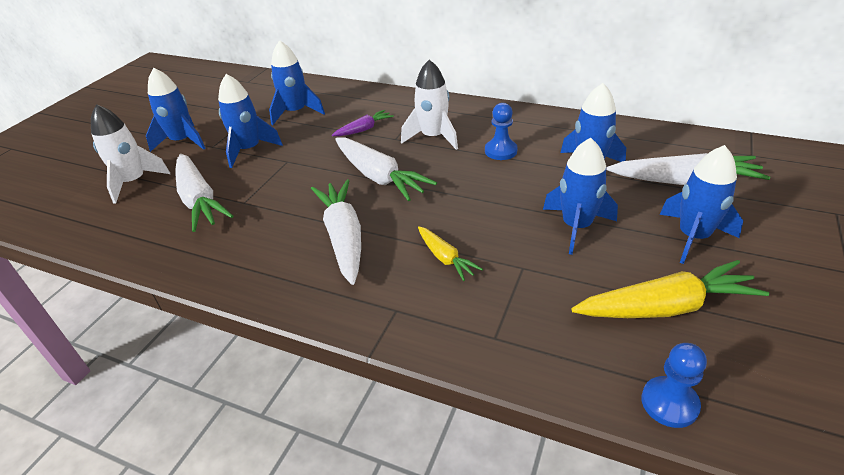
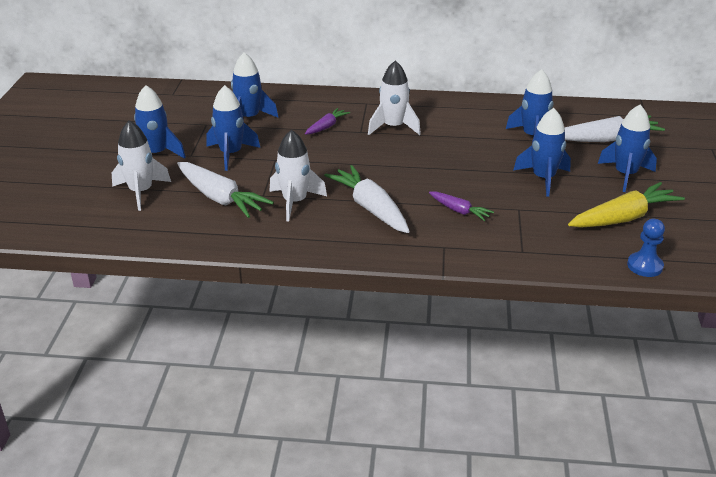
camera: 20 degrees left, 5 degrees down
(268, 216) = (295, 202): none -> white rocket
(379, 177) = (368, 163): white carrot -> none
(445, 258) = (459, 211): yellow carrot -> purple carrot
(500, 151) = (457, 132): blue pawn -> none

